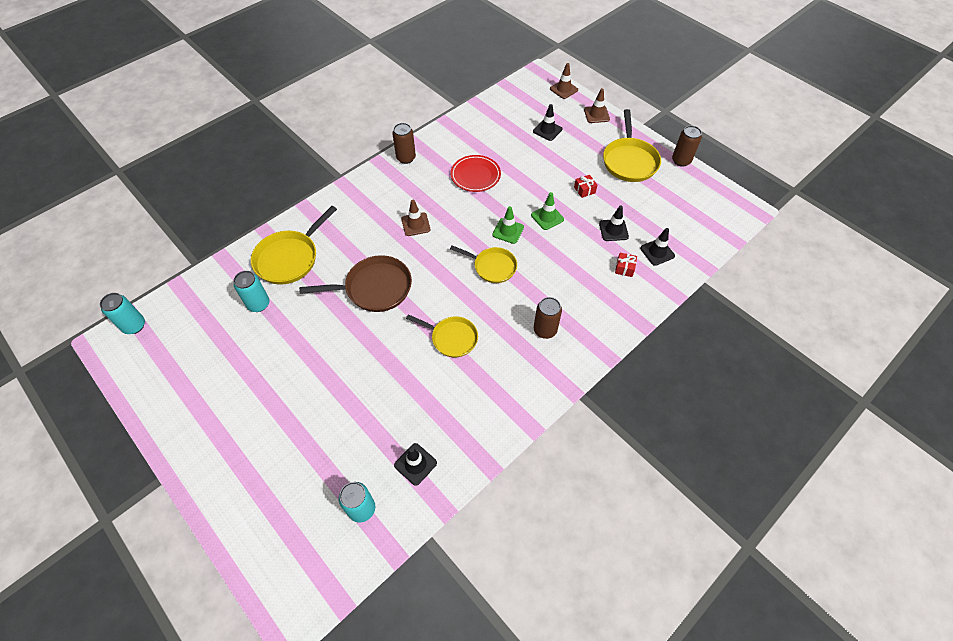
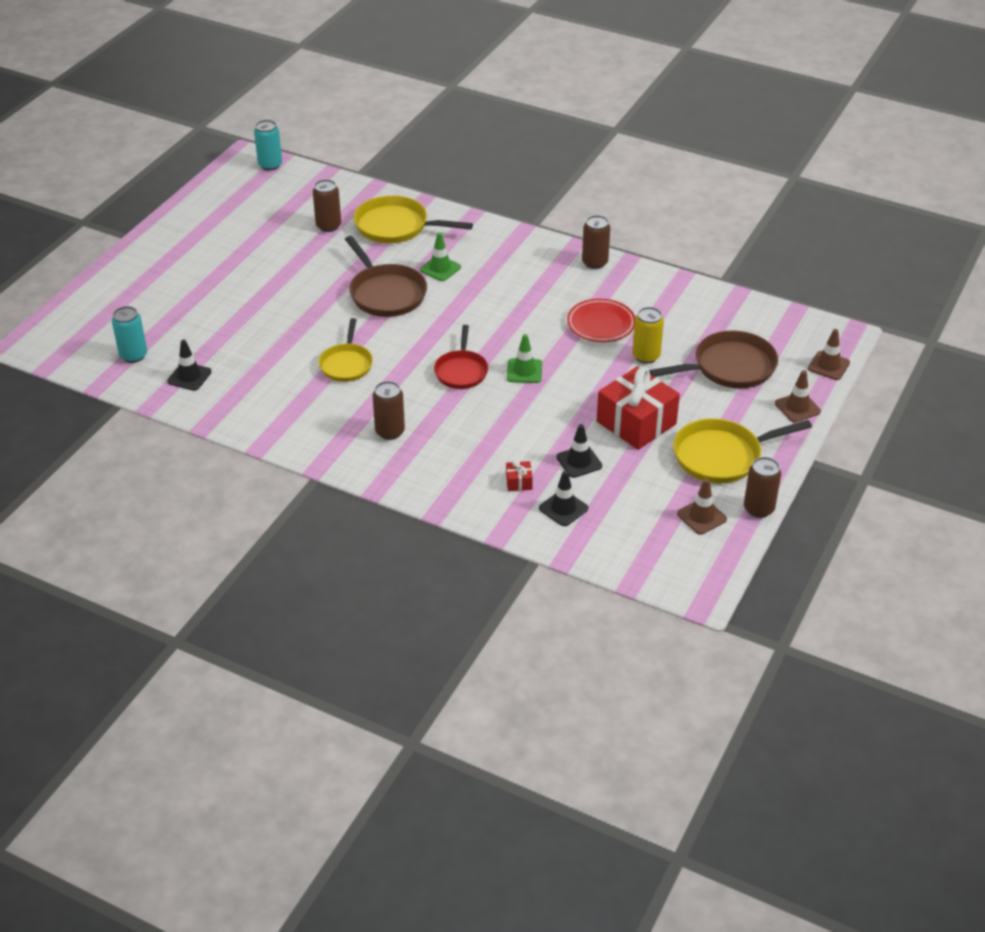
camera: 70 degrees right, 15 degrees down
(258, 304) = (328, 226): turquoise can -> brown can
(415, 224) = (493, 298): brown traffic cone -> brown traffic cone (701, 516)
(492, 267) = (461, 371): yellow pan -> red pan
(519, 164) = (646, 356): none -> yellow can
(547, 130) = (729, 367): black traffic cone -> brown pan
(547, 217) = (566, 399): green traffic cone -> green traffic cone (440, 268)
(584, 190) = (636, 423): red gift -> red gift, size x2.47

